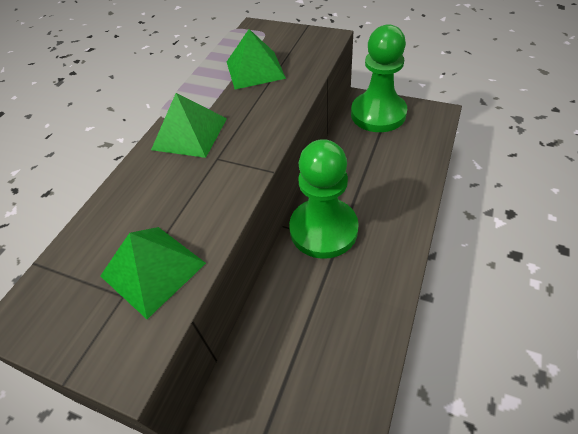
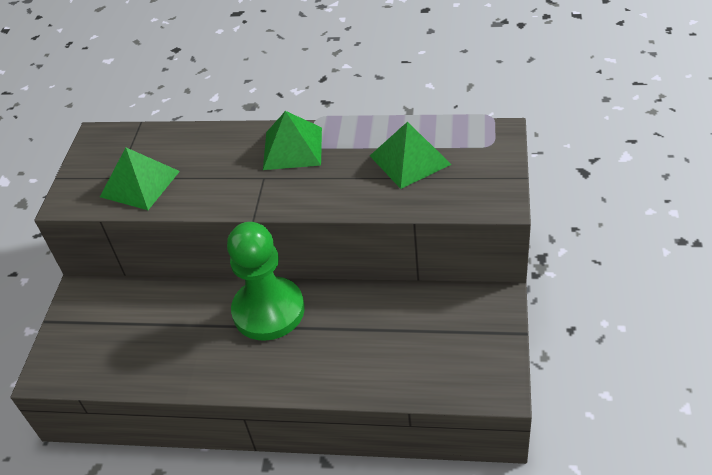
camera: 75 degrees right, 5 degrees down
(378, 114) = (473, 322): green pawn -> none

